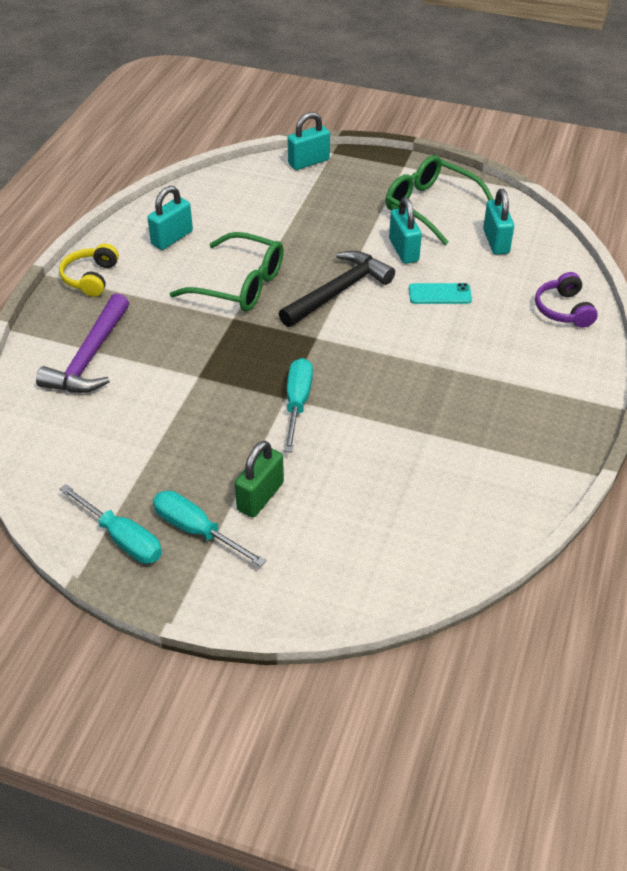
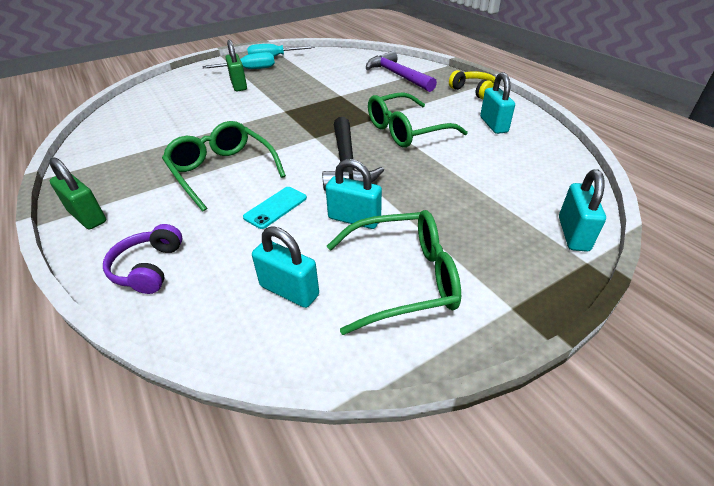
camera: 130 degrees right, 5 degrees down
(297, 403) = (274, 112): turquoise screwdriver -> none
(438, 358) = (222, 171): none -> green glasses
(563, 310) = (149, 268): purple headphones -> purple headphones turned 120 degrees counterclockwise
(581, 388) = (87, 217): none -> green padlock

